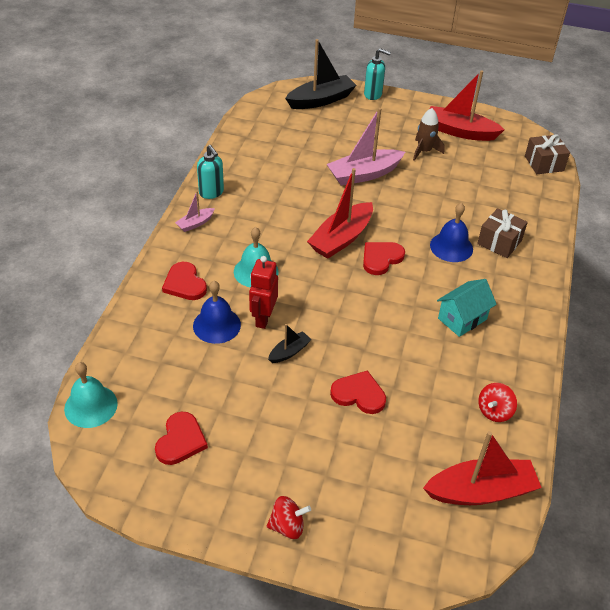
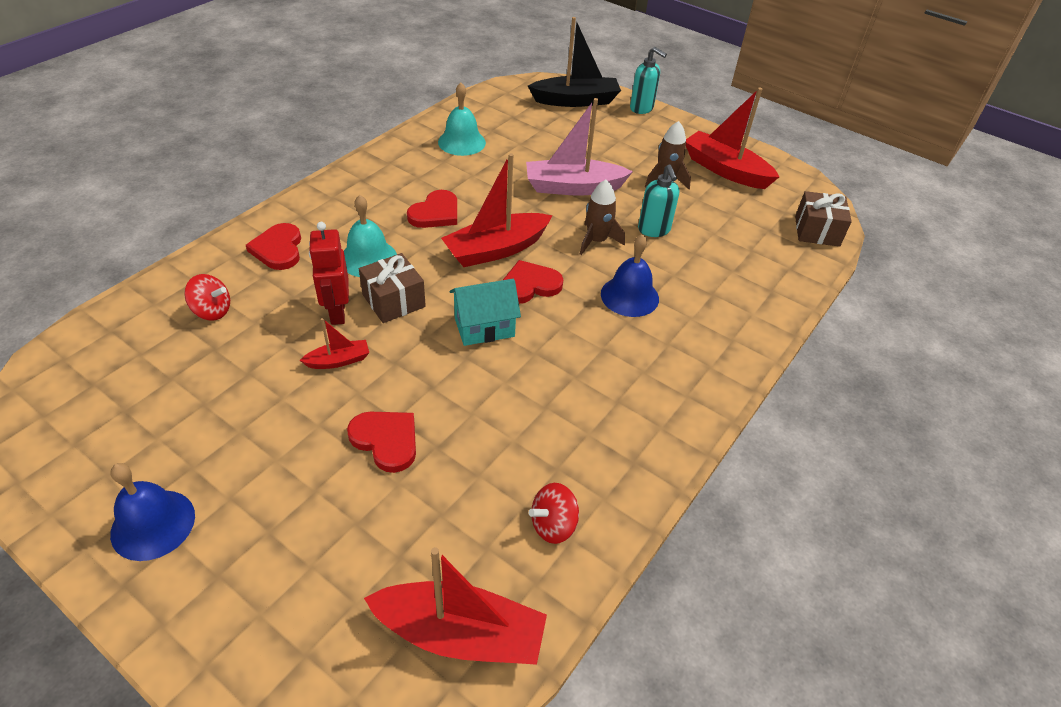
camera: 20 degrees right, 0 degrees up
(91, 406) = (68, 351): turquoise bell -> turquoise bell (461, 142)
(180, 440) = (131, 425): red heart -> red heart (435, 213)
(195, 223) = (340, 190): pink boat -> none
(211, 193) = (382, 163): turquoise soap dispenser -> turquoise soap dispenser (654, 230)
(216, 325) = (278, 304): blue bell -> blue bell (153, 524)
(263, 318) = (337, 312): red robot -> red robot turned 45 degrees counterclockwise
(287, 526) = (169, 582): red spinning top -> red spinning top (212, 311)
(289, 352) = (338, 361): black boat -> red boat
(405, 212) = (597, 241): none -> brown rocket
(462, 319) = (587, 388): turquoise house -> turquoise house (484, 327)
(499, 242) = (698, 308): brown gift -> brown gift (394, 301)

